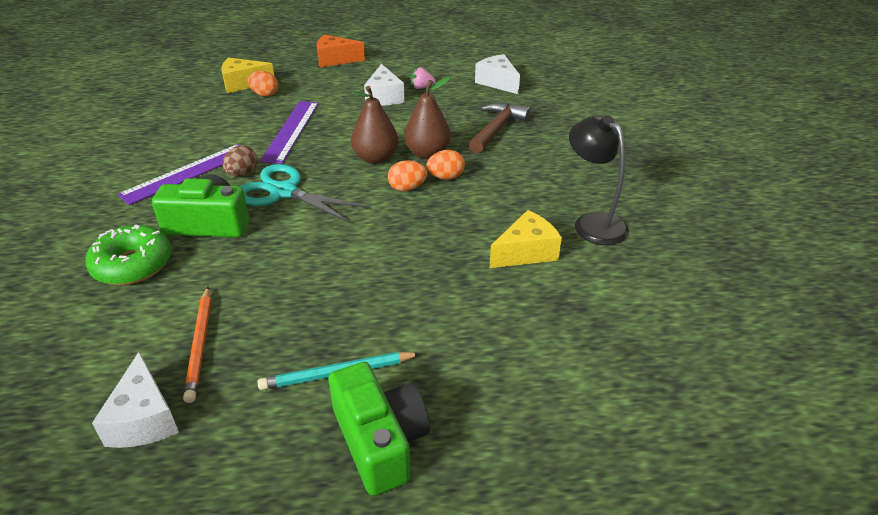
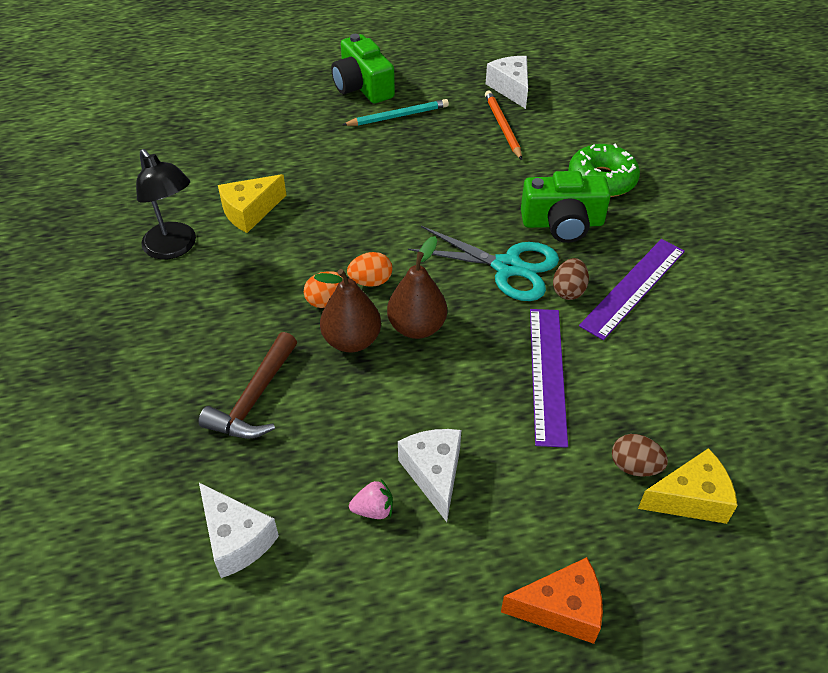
camera: 175 degrees right, 10 degrees up
(264, 94) = (634, 466): orange egg -> brown egg

